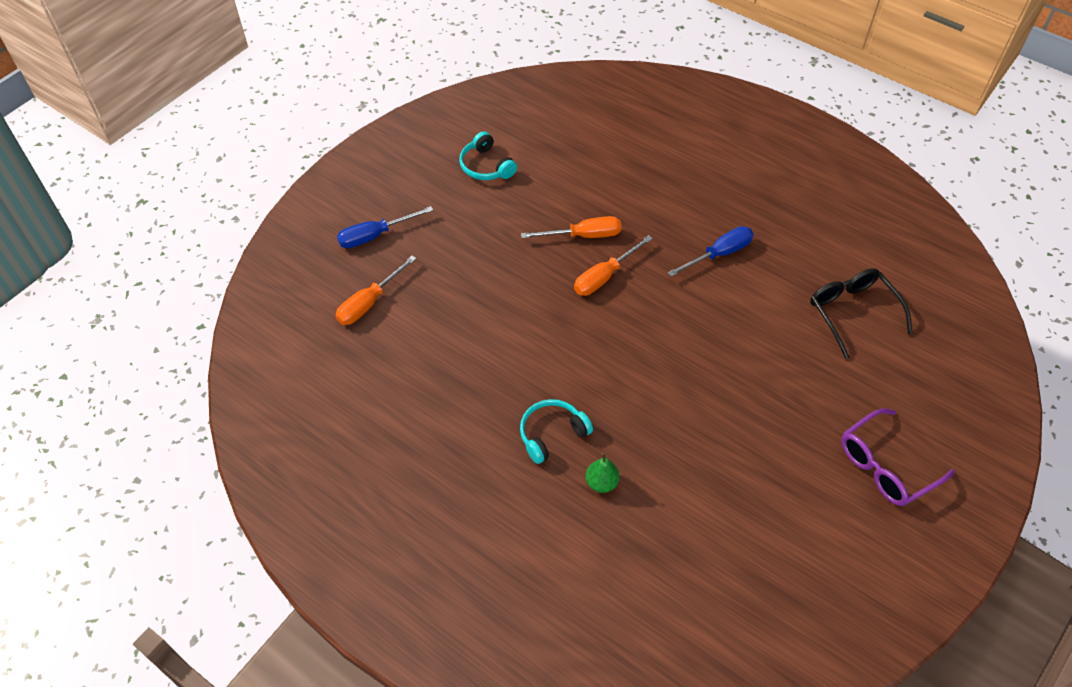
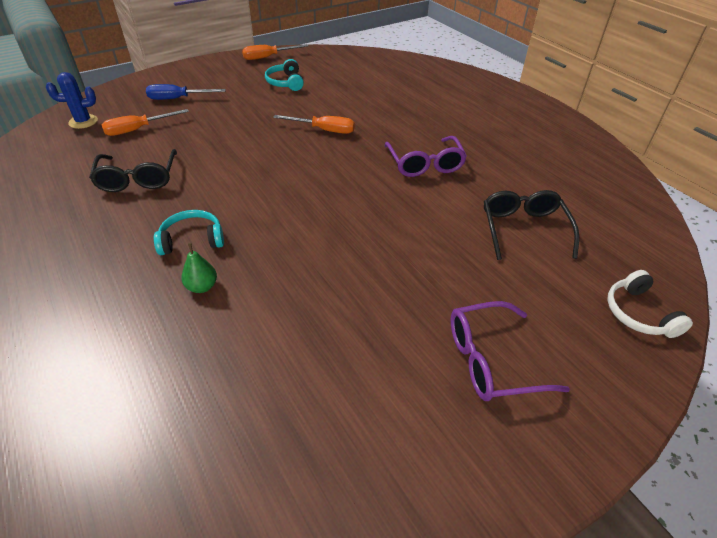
camera: 20 degrees right, 10 degrees down
(291, 311) = (83, 122): none -> blue cactus
(431, 375) = (138, 179): none -> black glasses
(604, 276) = (321, 155): orange screwdriver -> orange screwdriver (268, 57)
(719, 254) = (425, 164): blue screwdriver -> purple glasses
(980, 377) = (638, 313): none -> white headphones

